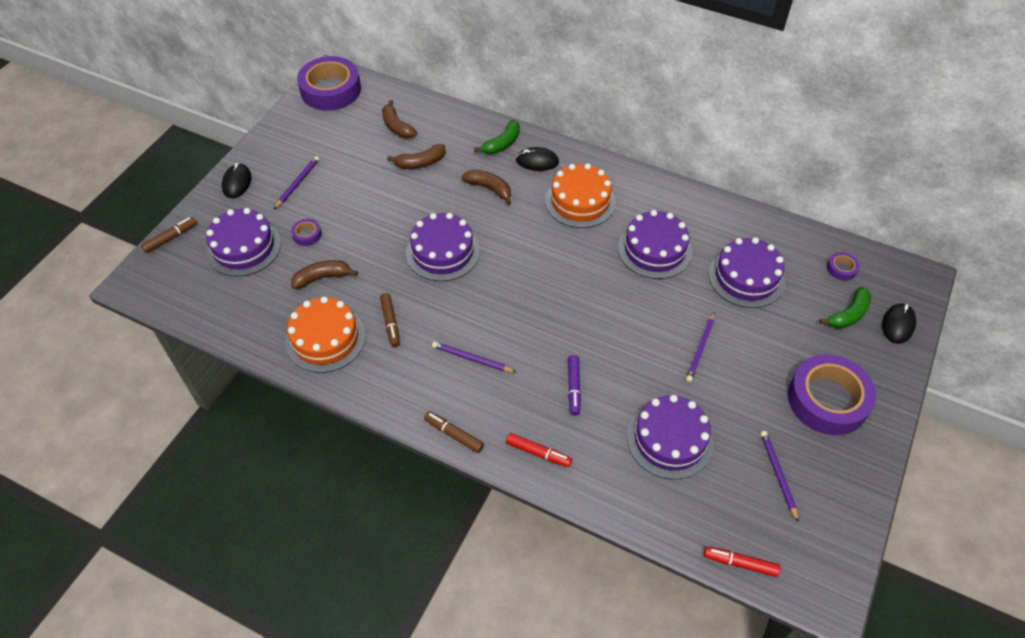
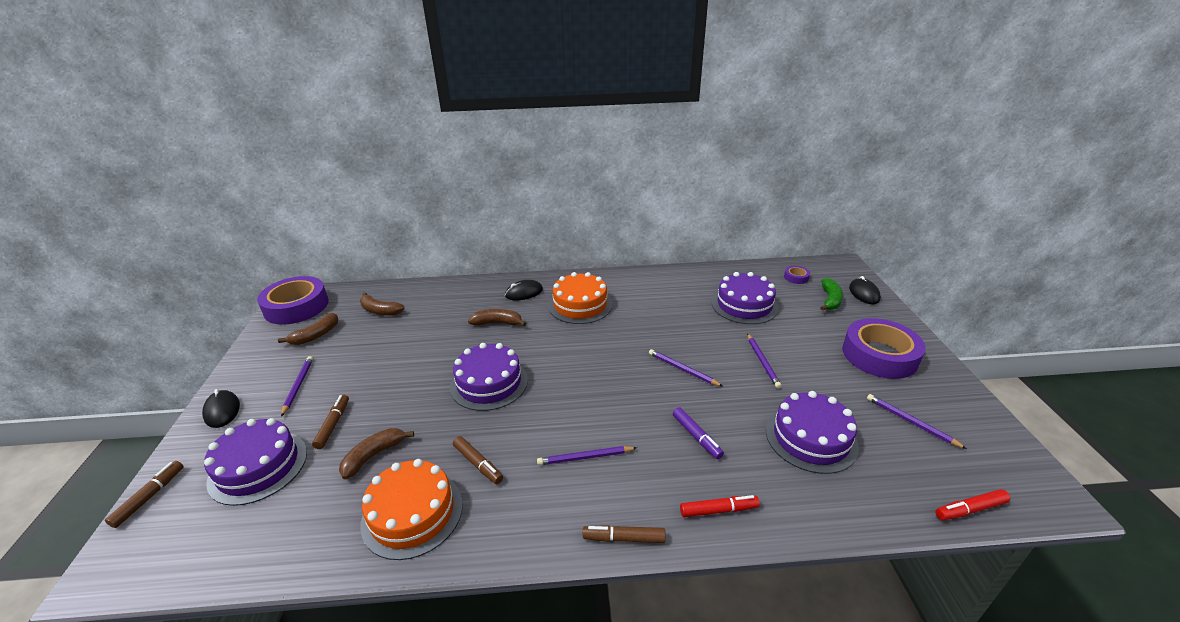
camera: 30 degrees left, 20 degrees down
(307, 235) = (333, 425): purple tape -> brown marker
(420, 163) = (420, 327): brown banana -> brown banana (315, 335)
(502, 144) = (485, 292): green banana -> none
(617, 320) = (682, 369): none -> purple pencil
(654, 249) = (665, 313): purple cake -> none

